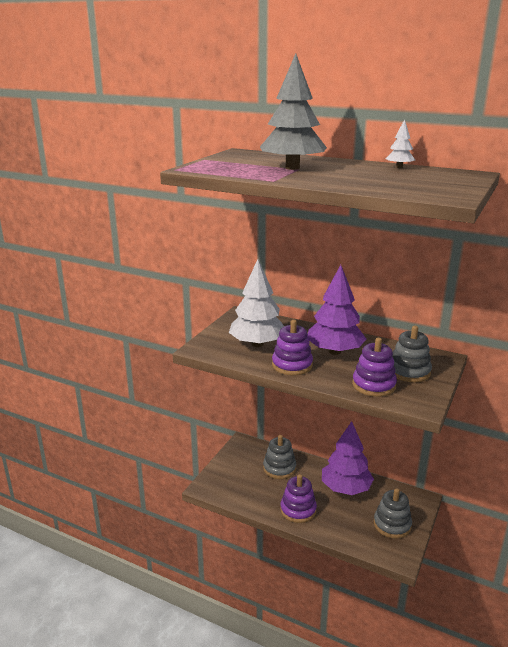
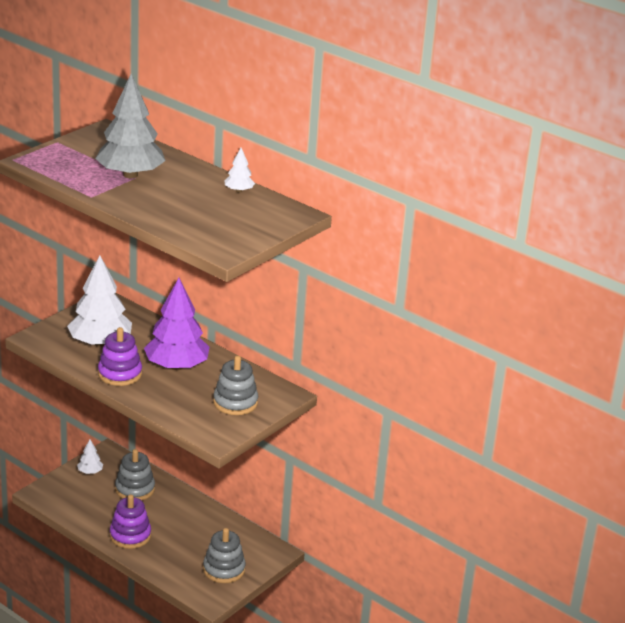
camera: 10 degrees right, 5 degrees up
(236, 461) = (90, 472): none -> white tree
(346, 488) = (197, 524): purple tree -> none
(374, 385) = (186, 410): purple stacking toy -> none

